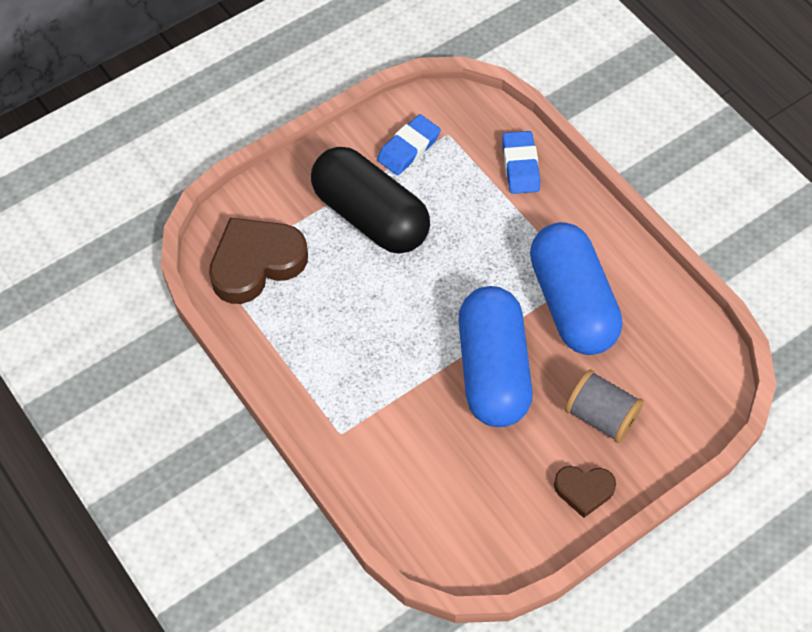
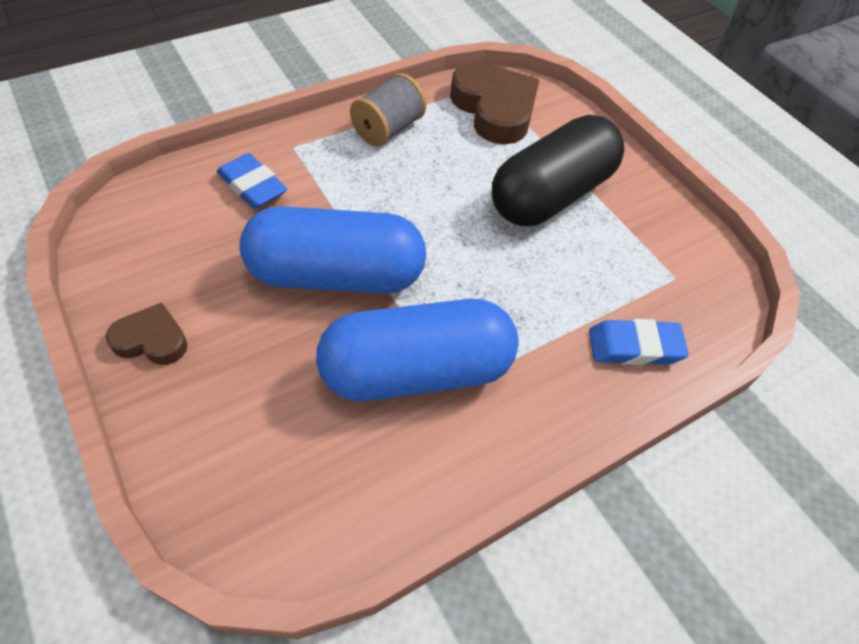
camera: 90 degrees right, 5 degrees down
(408, 148) = (648, 238): blue eraser -> blue eraser (252, 186)
(584, 490) = (151, 339): brown heart -> brown heart turned 90 degrees clockwise
(601, 416) = (244, 375): grey spool -> grey spool (388, 129)

